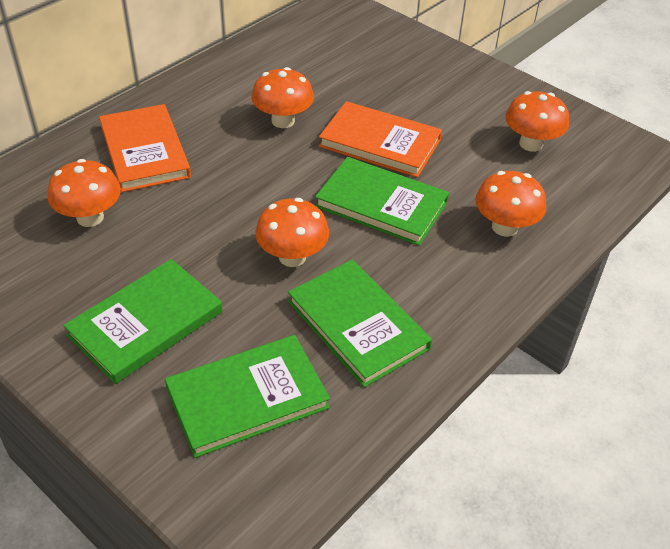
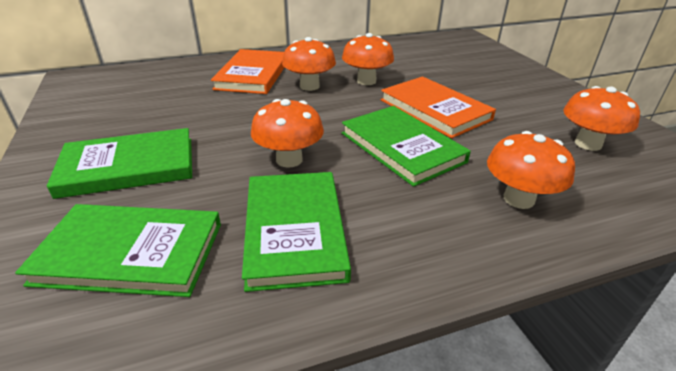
camera: 30 degrees right, 10 degrees down
(90, 217) = (176, 97): orange mushroom -> orange mushroom (309, 86)

